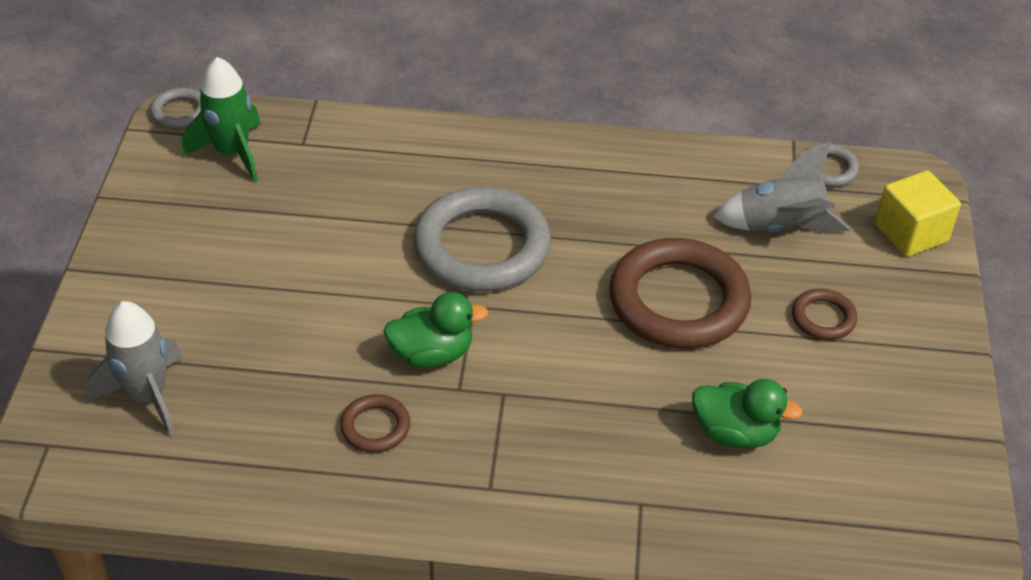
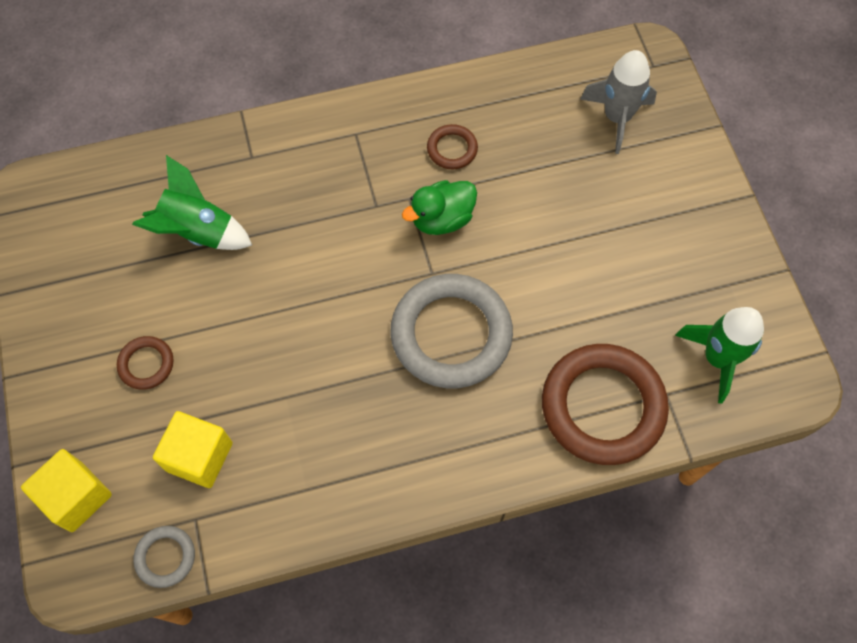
camera: 160 degrees right, 20 degrees up
(180, 112) = (798, 390): grey ring -> none
(678, 301) = (270, 338): brown ring -> brown ring (602, 406)
(735, 433) = (198, 232): green duck -> green rocket
(780, 227) = (199, 456): grey rocket -> yellow cube

